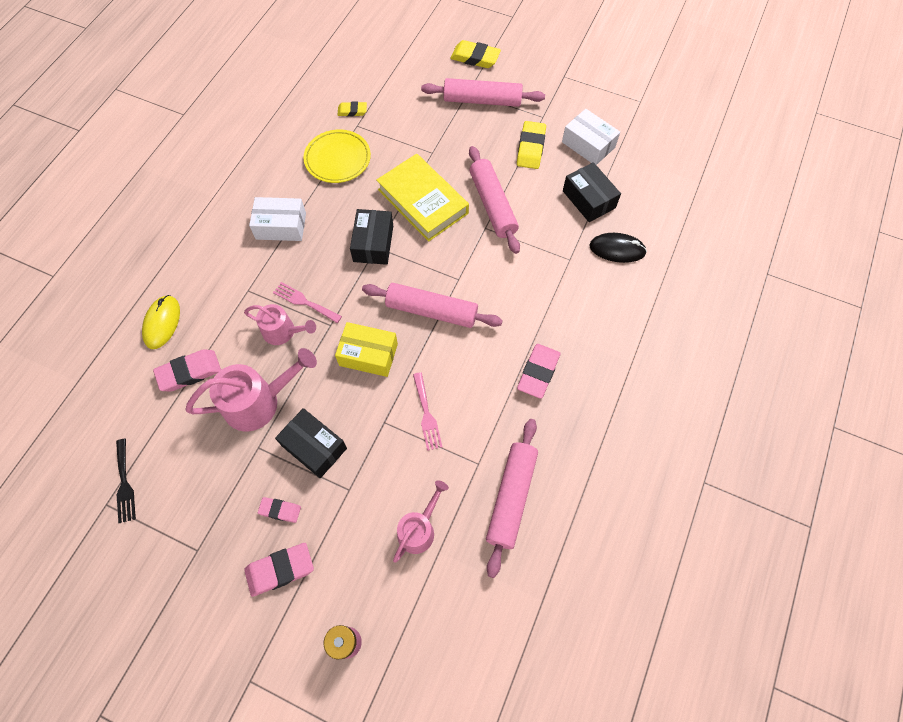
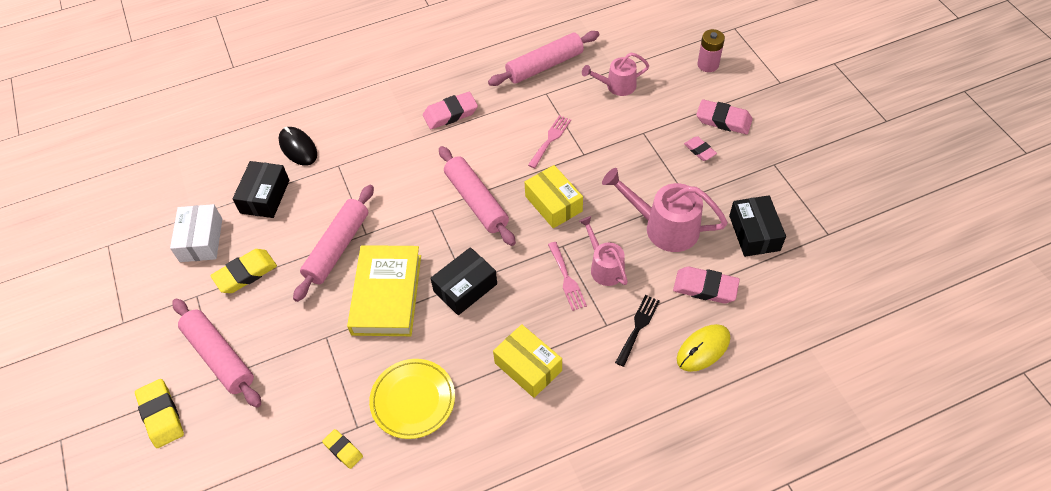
camera: 135 degrees left, 10 degrees down
(124, 484) = (806, 238): black fork -> black fork (638, 327)
(281, 226) = (528, 367): white box -> yellow box
(314, 447) = (646, 171): black box -> black box (754, 233)

